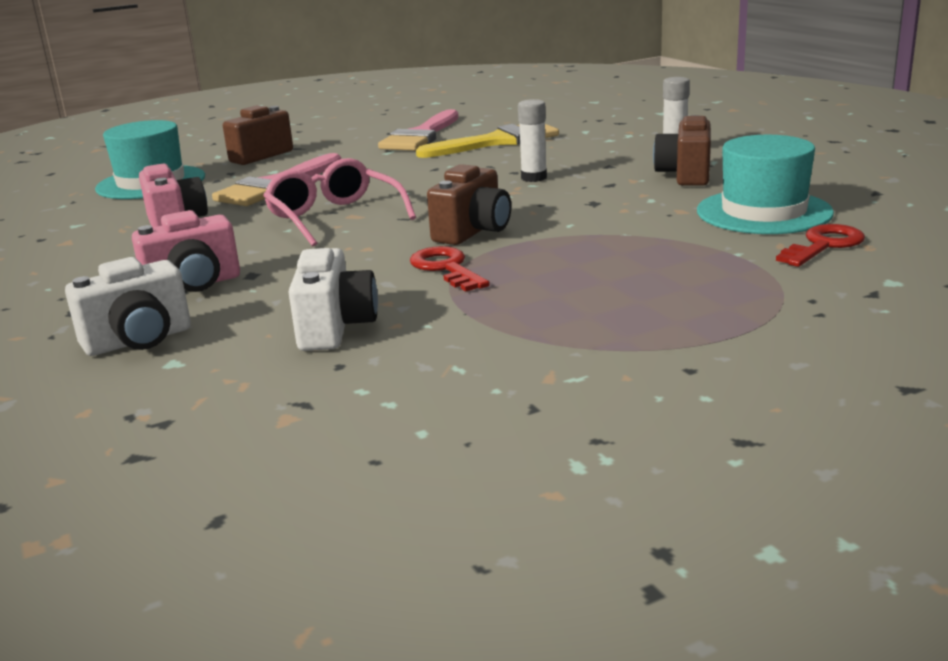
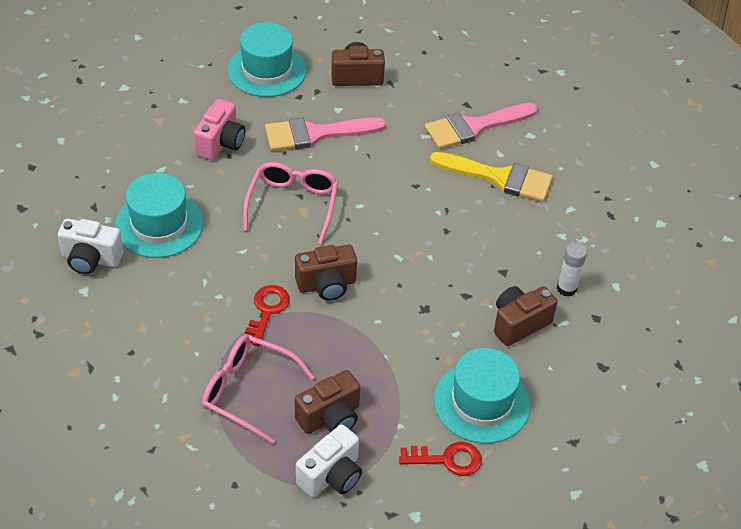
camera: 40 degrees right, 25 degrees up
(194, 285) = (159, 224): pink camera -> turquoise hat
(335, 328) = (163, 321): white camera -> white camera (331, 475)
(534, 178) = (443, 249): white glue stick -> none
(545, 314) = (247, 391): none -> pink glasses
(668, 282) = (330, 417): none -> brown camera

